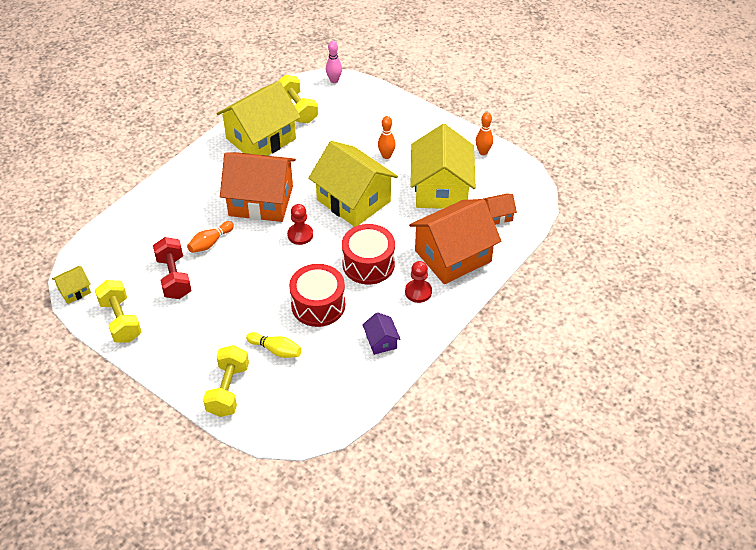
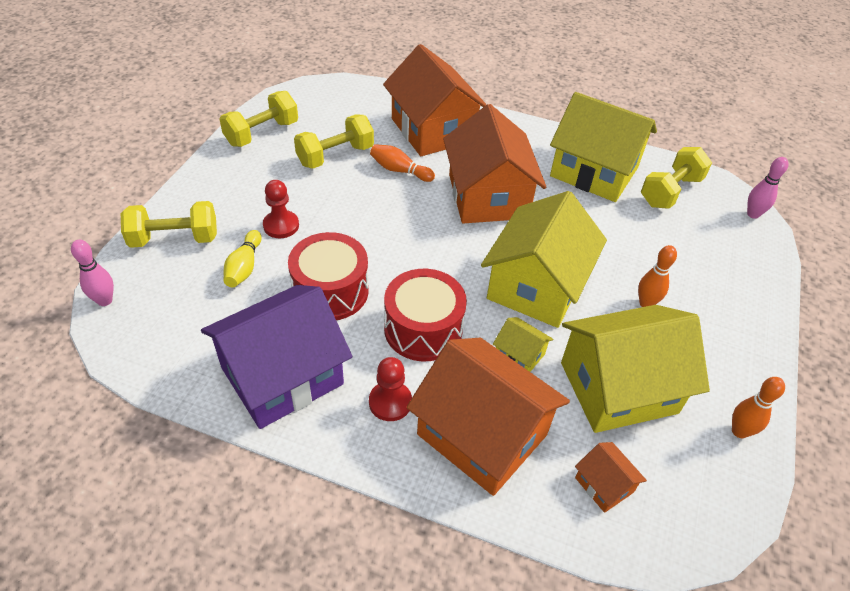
camera: 70 degrees right, 0 degrees up
(74, 291) = (294, 94): yellow house -> yellow house (519, 355)
(170, 212) = (433, 130): none -> orange house
(174, 278) = (335, 156): red dumbbell -> yellow dumbbell
(277, 436) = (105, 300): none -> pink bowling pin
(300, 235) = (447, 245): red pawn -> red pawn (281, 225)
(381, 341) = (282, 376): purple house -> purple house, size x2.32

